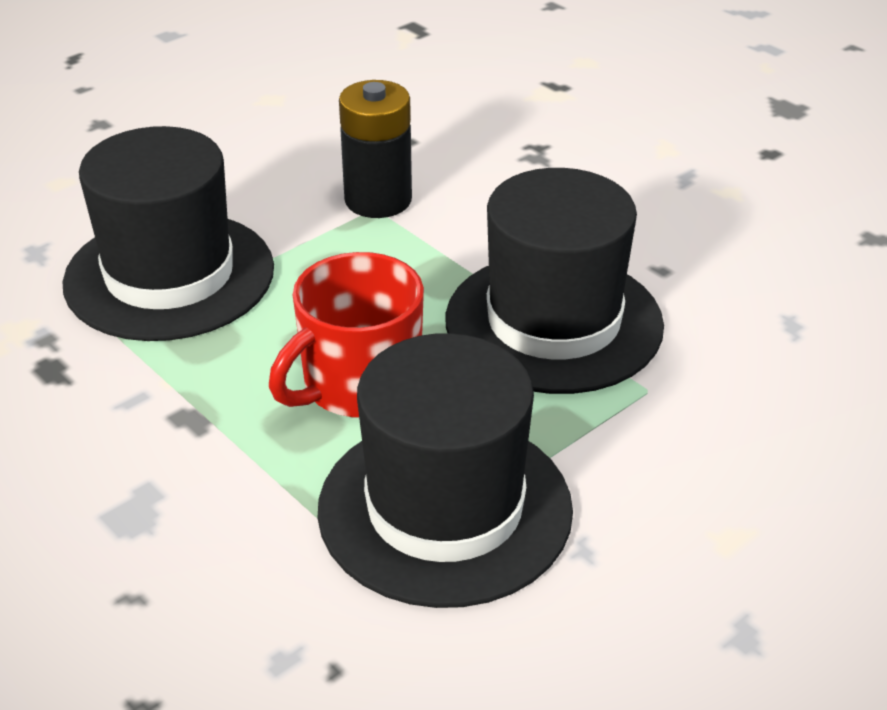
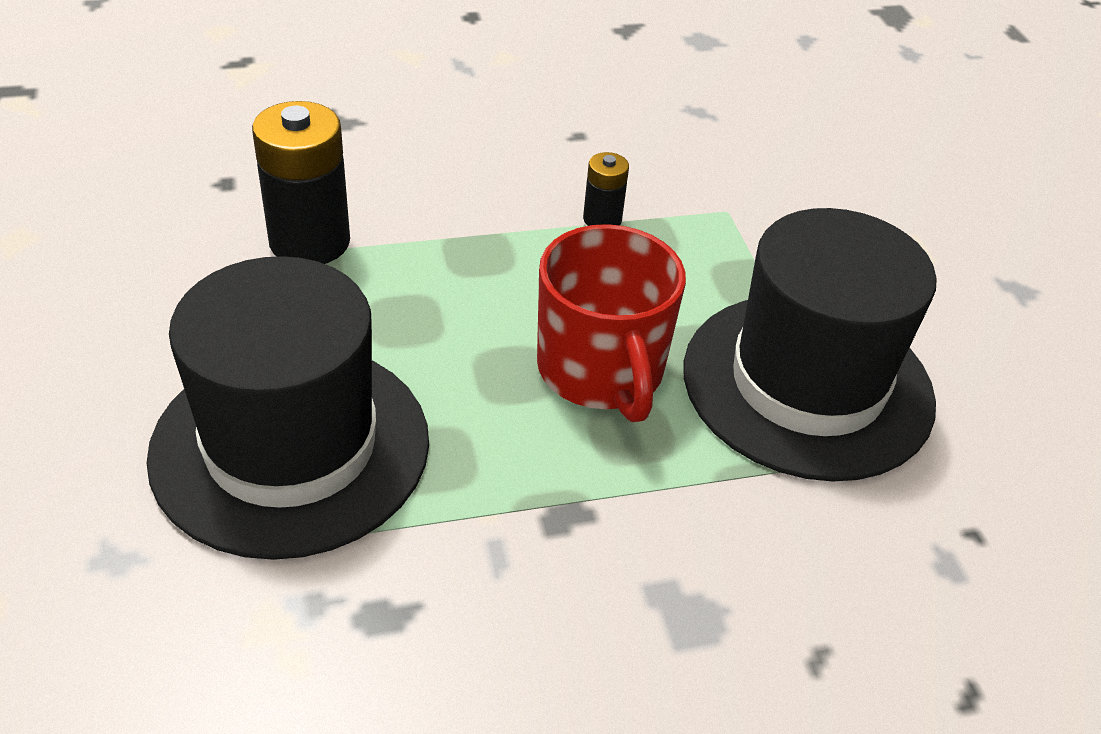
camera: 65 degrees left, 5 degrees up
(554, 322) = (602, 219): black hat -> black battery

